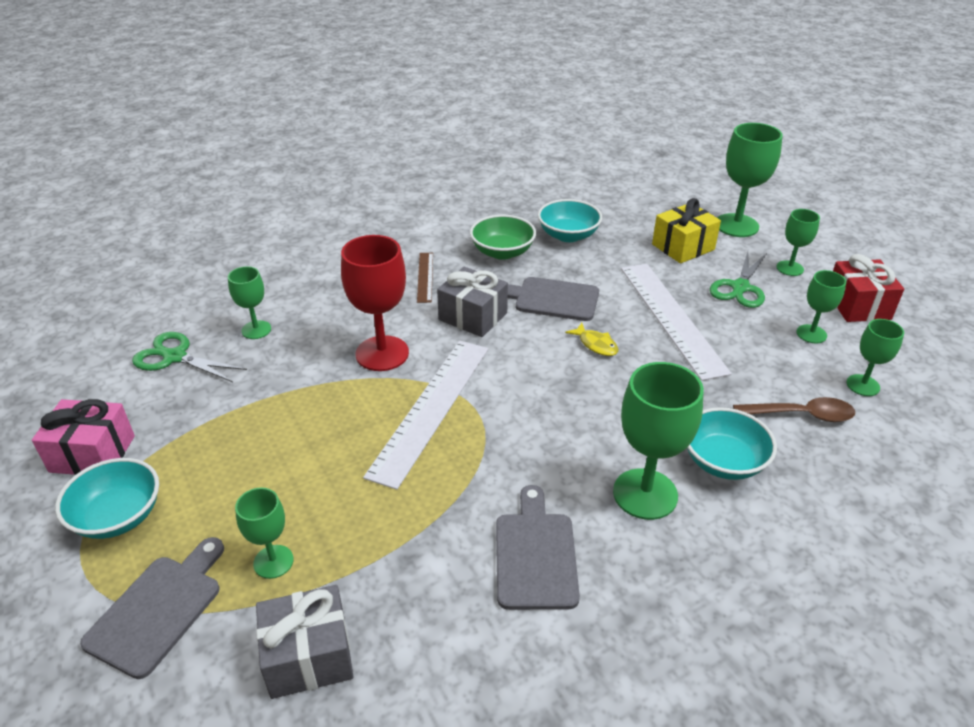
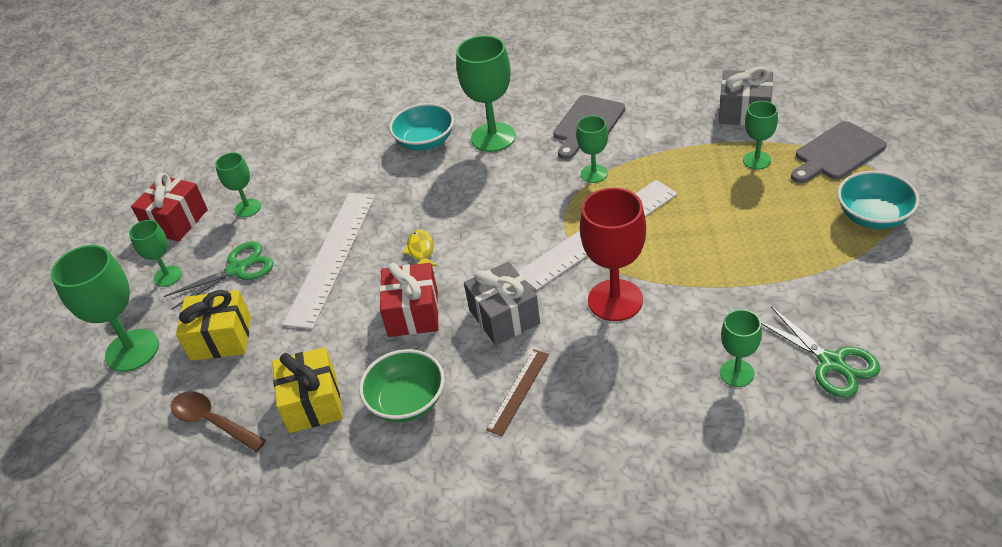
camera: 145 degrees left, 5 degrees up
(92, 454) = (905, 274): pink gift -> none
(552, 299) = (413, 313): grey cutting board -> red gift
(568, 235) = (313, 403): turquoise bowl -> yellow gift
(801, 415) = (340, 155): brown spoon -> brown spoon (212, 422)
(863, 385) = (273, 161): green goblet -> green goblet (594, 174)

